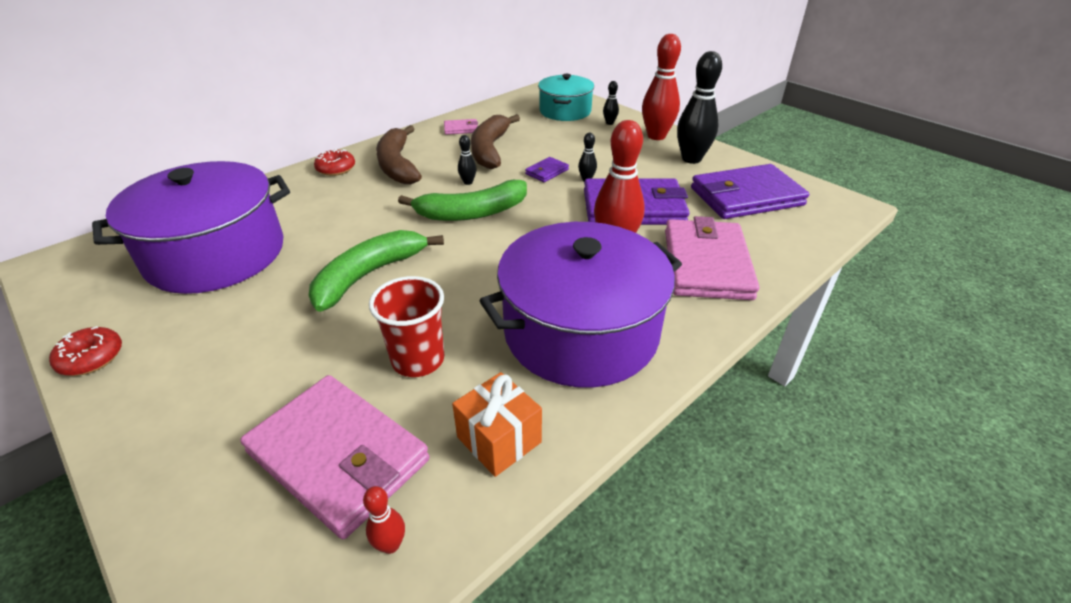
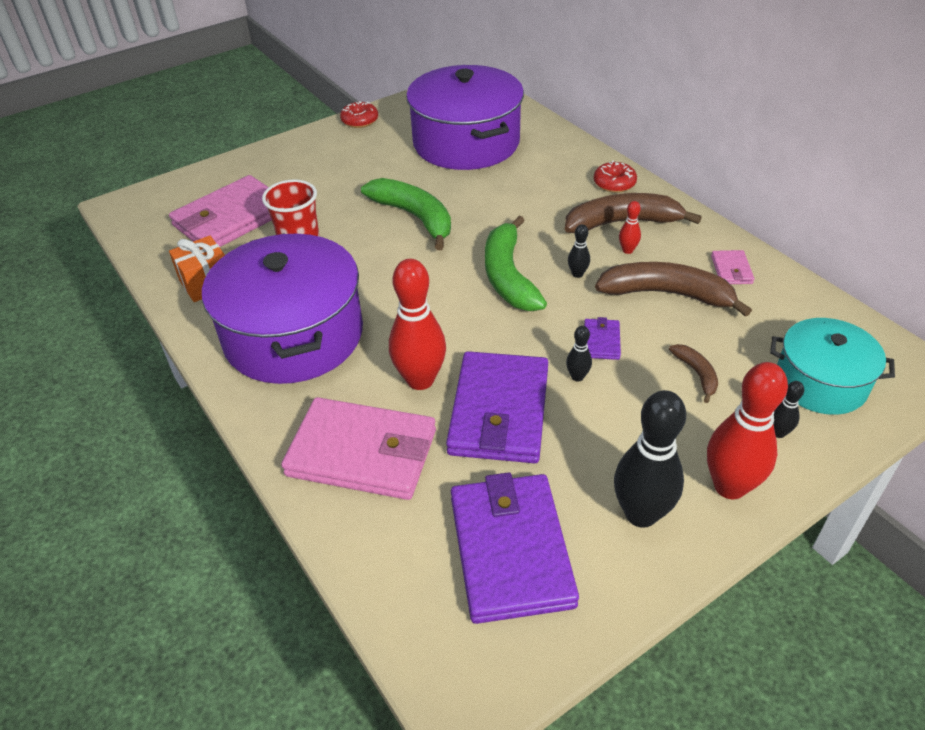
camera: 100 degrees right, 5 degrees up
(390, 545) = (160, 241): red bowling pin -> red bowling pin (627, 250)
(547, 172) = (601, 341): purple wallet -> purple wallet turned 45 degrees clockwise
(569, 142) = (696, 374): none -> brown banana

